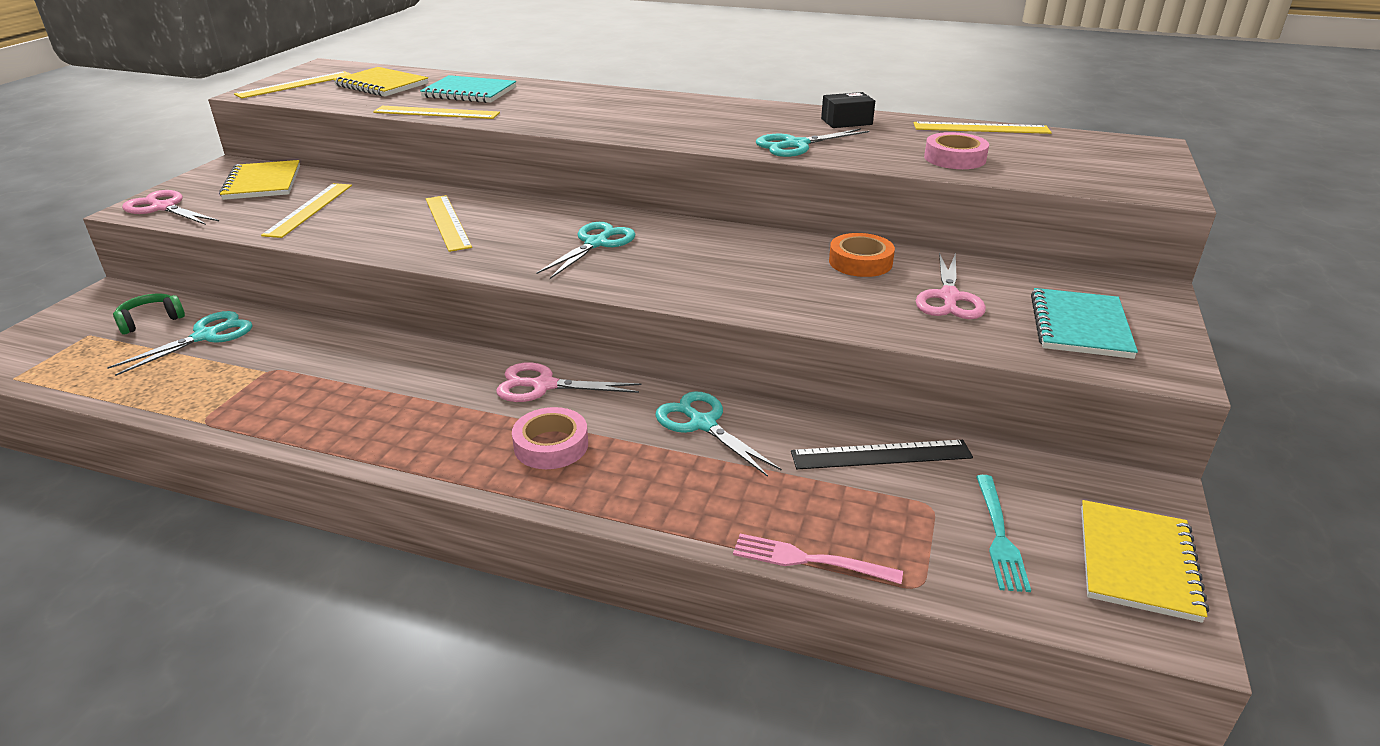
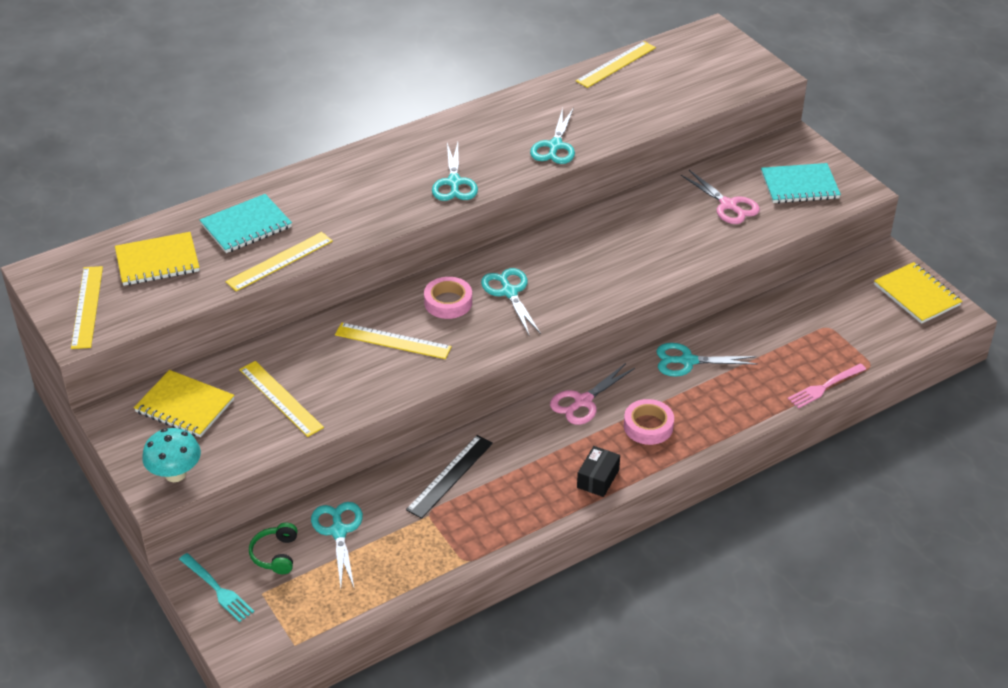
camera: 50 degrees left, 10 degrees up
(163, 208) = (175, 474): pink scissors -> turquoise mushroom
(657, 129) = (454, 183): none -> turquoise scissors
(846, 122) = (540, 103): black box -> black box (598, 478)
(860, 262) = (656, 208): orange tape -> none
(881, 455) = (777, 317): black ruler -> black ruler (450, 476)
(954, 158) = (648, 105): pink tape -> pink tape (448, 302)
(1000, 536) = (866, 321): turquoise fork -> turquoise fork (218, 589)
(1080, 326) = (799, 186): turquoise notebook -> turquoise notebook turned 60 degrees counterclockwise

